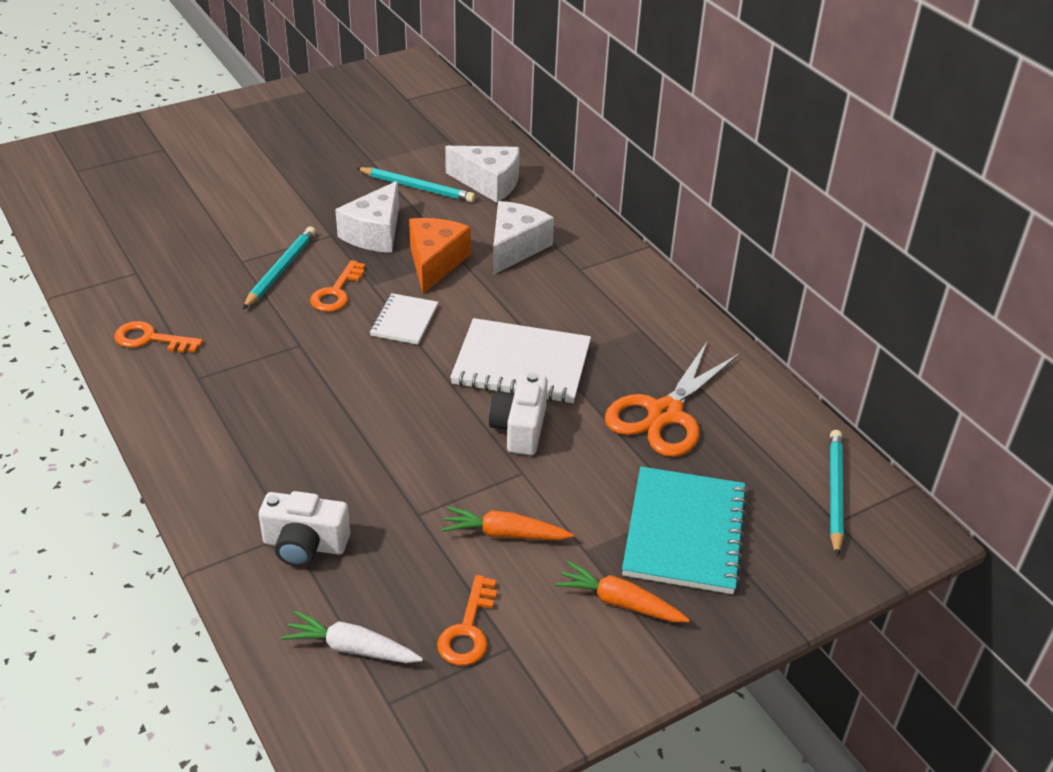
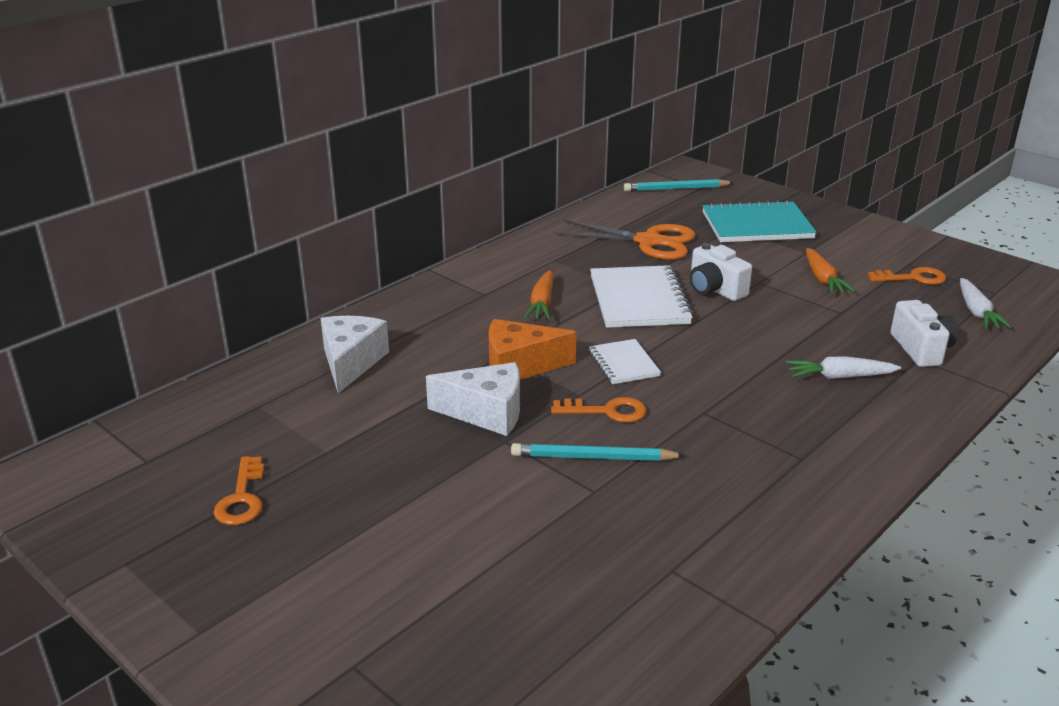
camera: 105 degrees left, 10 degrees down
(150, 339) = (776, 511): orange key -> orange key (242, 498)
(296, 454) = (839, 377): none -> white carrot
(404, 321) = (623, 364): white notebook -> white notebook turned 75 degrees clockwise
(417, 187) = (378, 405): turquoise pencil -> none
(515, 247) = (468, 328): white cheese -> none
(519, 428) = (715, 289): white camera -> white camera turned 60 degrees clockwise
(619, 602) = (835, 238): orange carrot -> orange carrot (542, 303)

